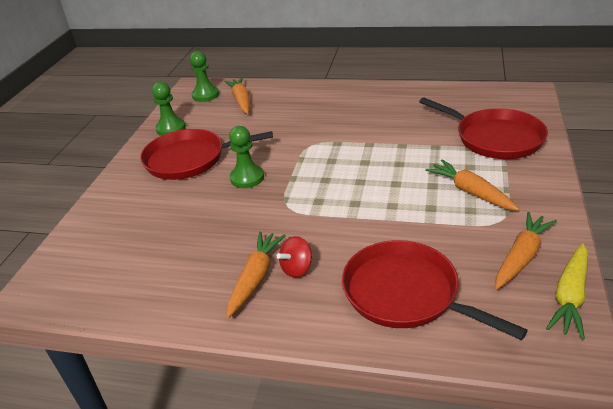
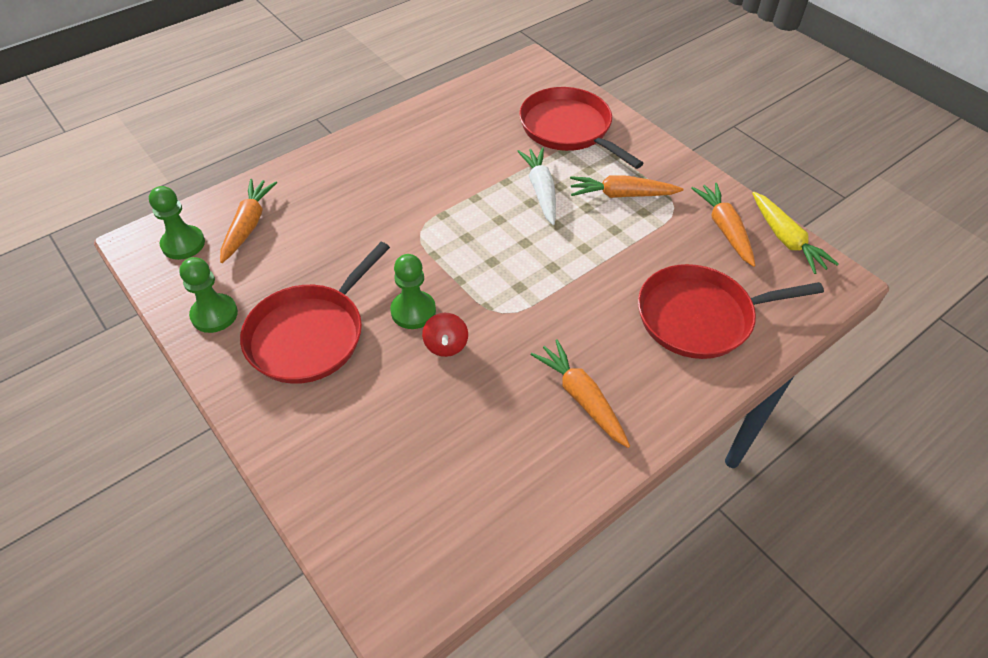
camera: 55 degrees left, 15 degrees up
(241, 101) = (248, 225): orange carrot -> orange carrot turned 75 degrees clockwise
(297, 269) = (599, 362): red spinning top -> red spinning top (446, 345)
(416, 161) = (541, 191): none -> white carrot
(495, 138) = (569, 129): red pan -> red pan turned 120 degrees counterclockwise

